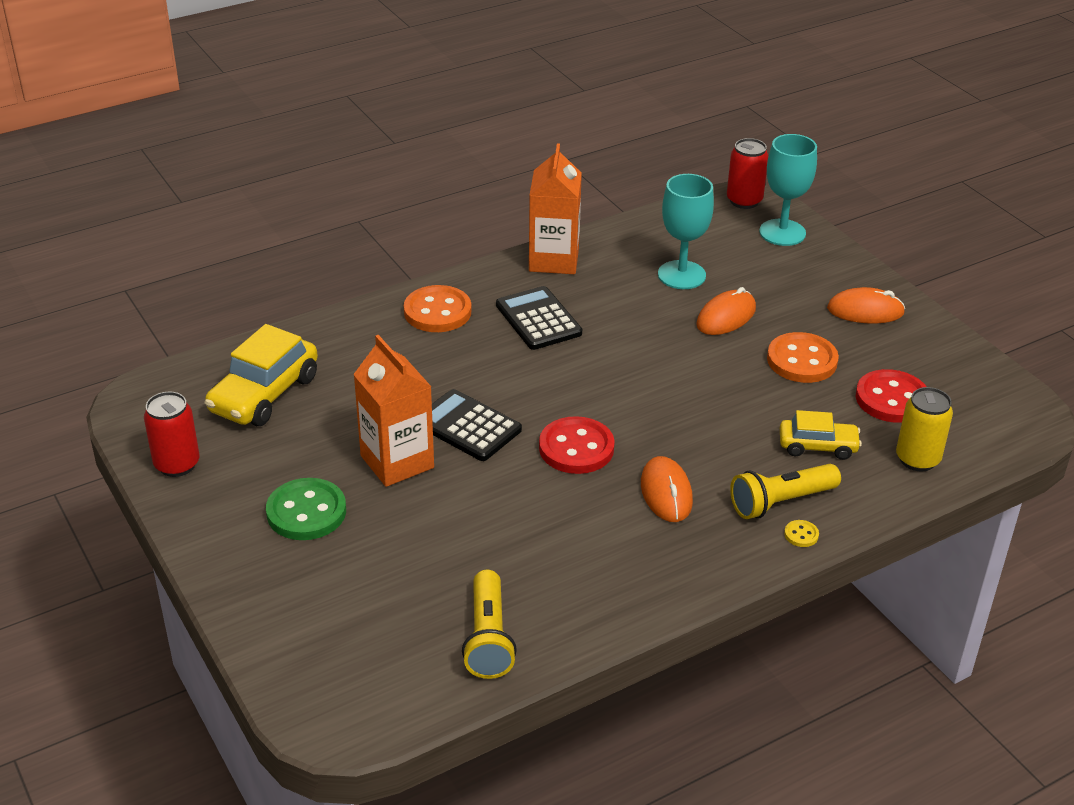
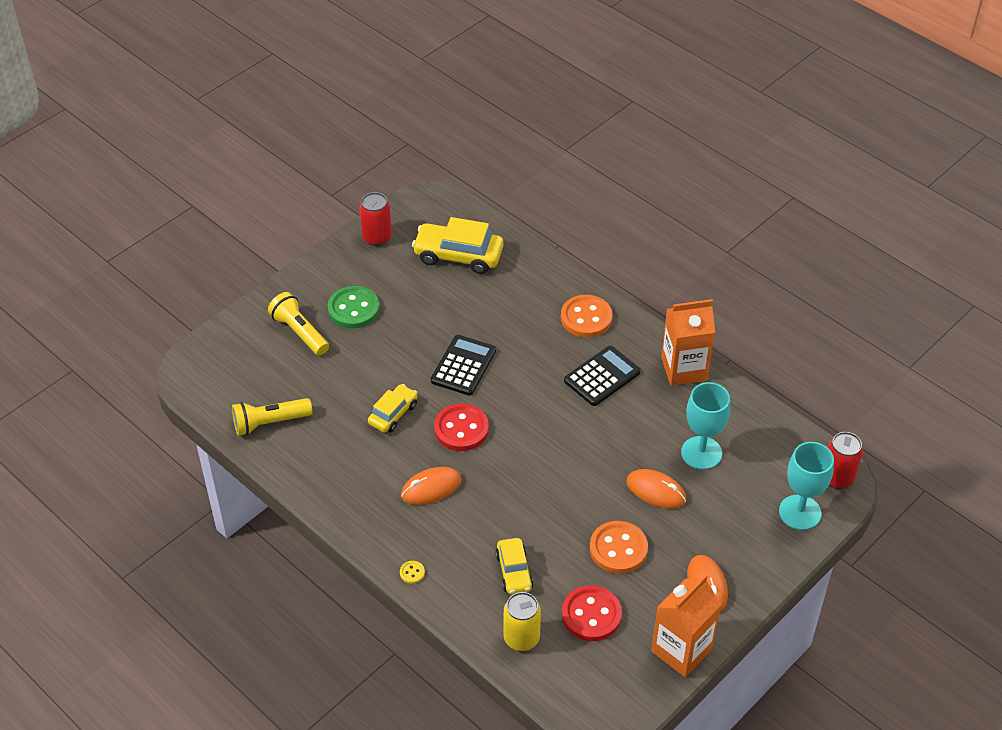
camera: 75 degrees right, 10 degrees up
(397, 462) = (415, 339): orange carton -> orange carton (681, 650)
(524, 506) = (393, 414): none -> yellow car
(780, 502) = (443, 556): yellow flashlight -> yellow flashlight (299, 332)

